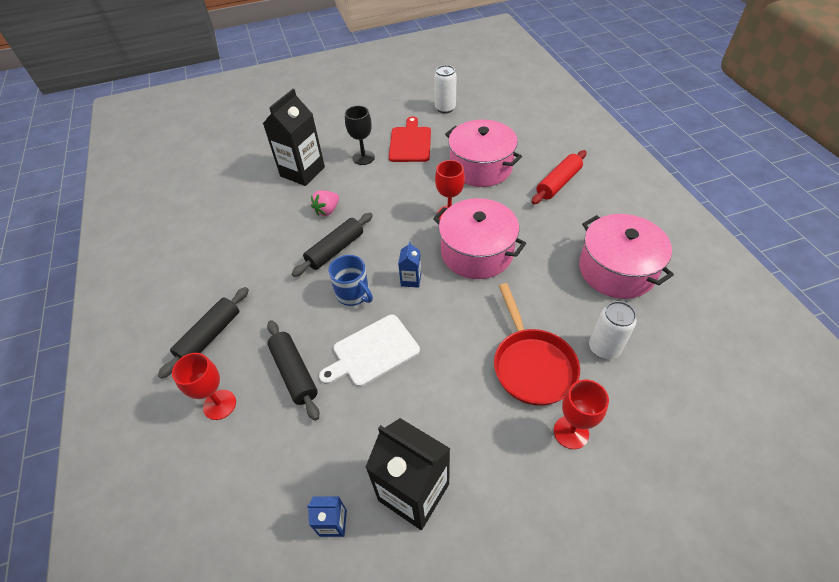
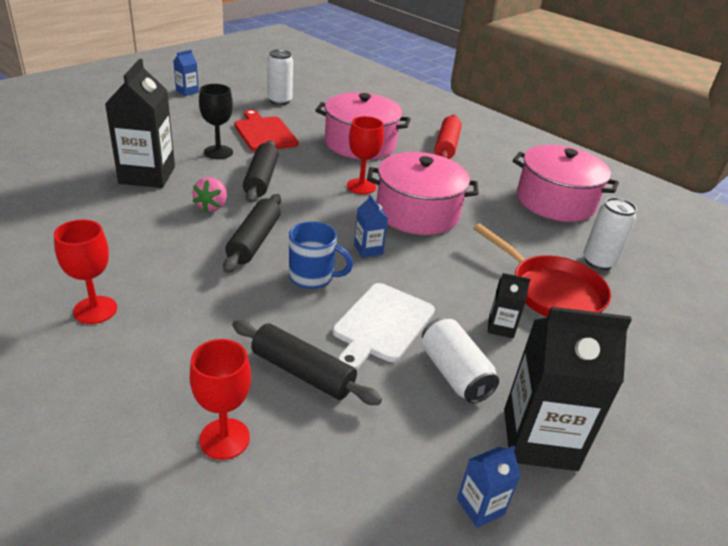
camera: 35 degrees left, 15 degrees down
(210, 336) = (147, 368): black rolling pin -> black rolling pin (261, 179)
(379, 89) = (187, 91): none -> blue carton
(394, 412) = (454, 373): none -> white can
(461, 385) = (501, 327): none -> black carton
(571, 432) = (632, 334): red goblet -> red goblet (95, 310)

